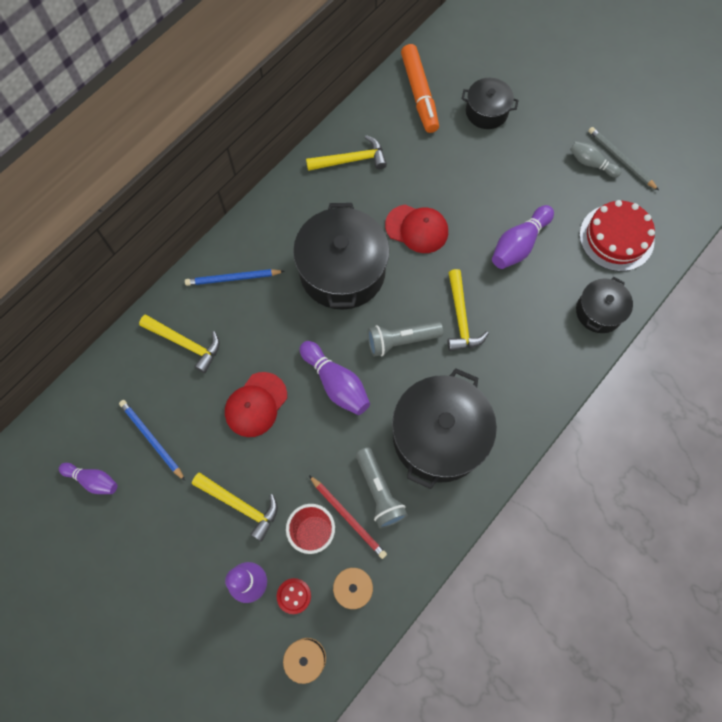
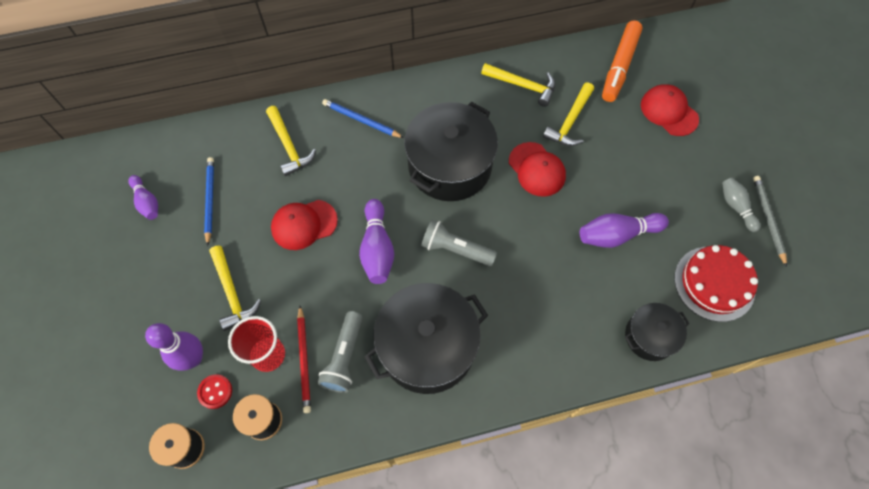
camera: 35 degrees right, 5 degrees down
(461, 317) = (520, 263): yellow hammer -> yellow hammer (570, 121)
(486, 112) = (669, 111): black pot -> red cap

